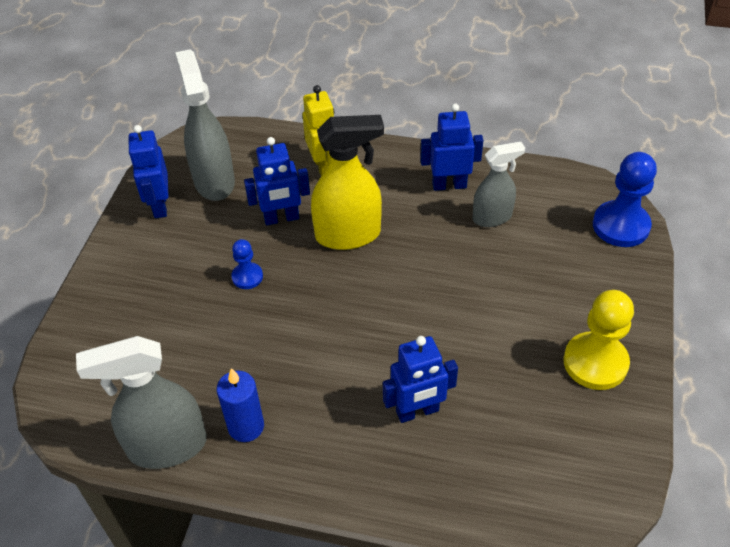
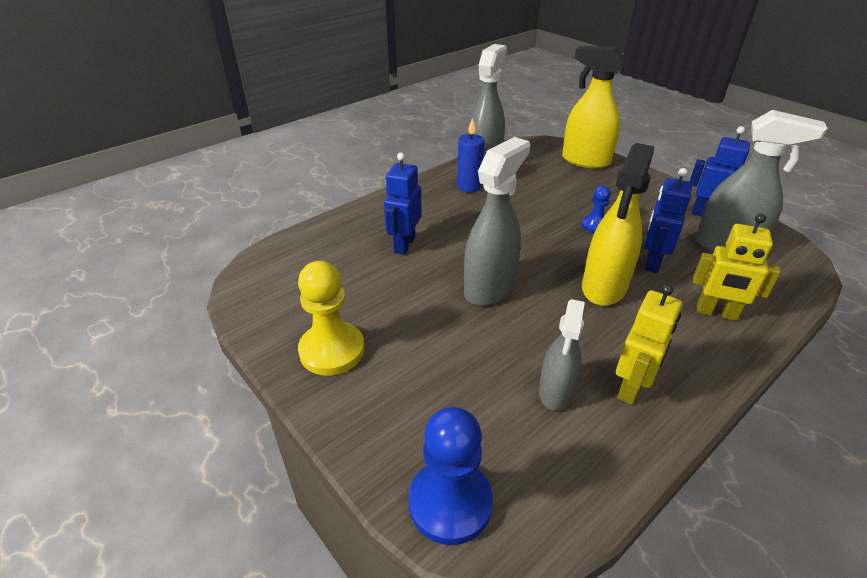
camera: 125 degrees right, 10 degrees down
(88, 343) = (585, 161): none -> yellow spray bottle
(419, 306) = (490, 288): none -> grey spray bottle
(449, 185) = (631, 387): blue robot -> yellow robot

